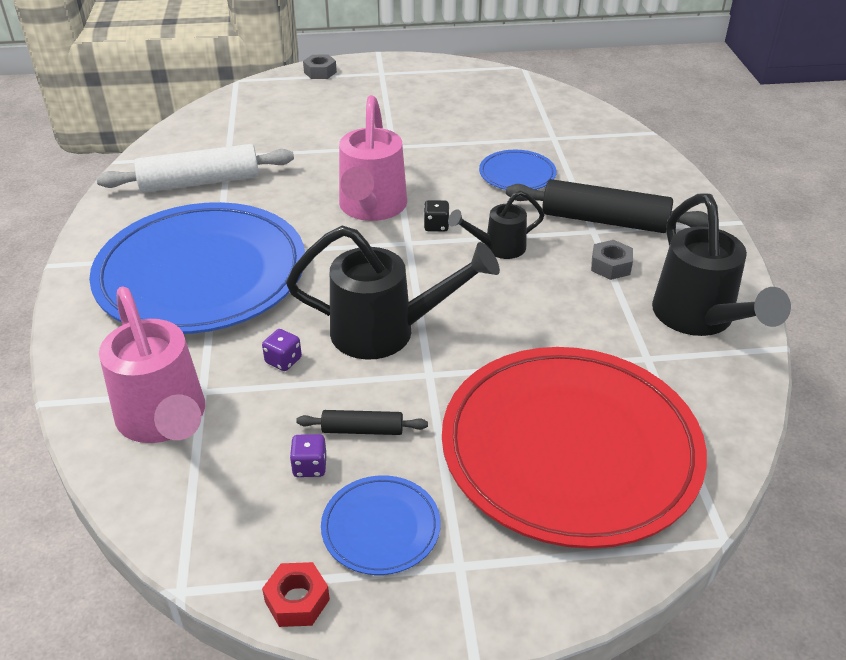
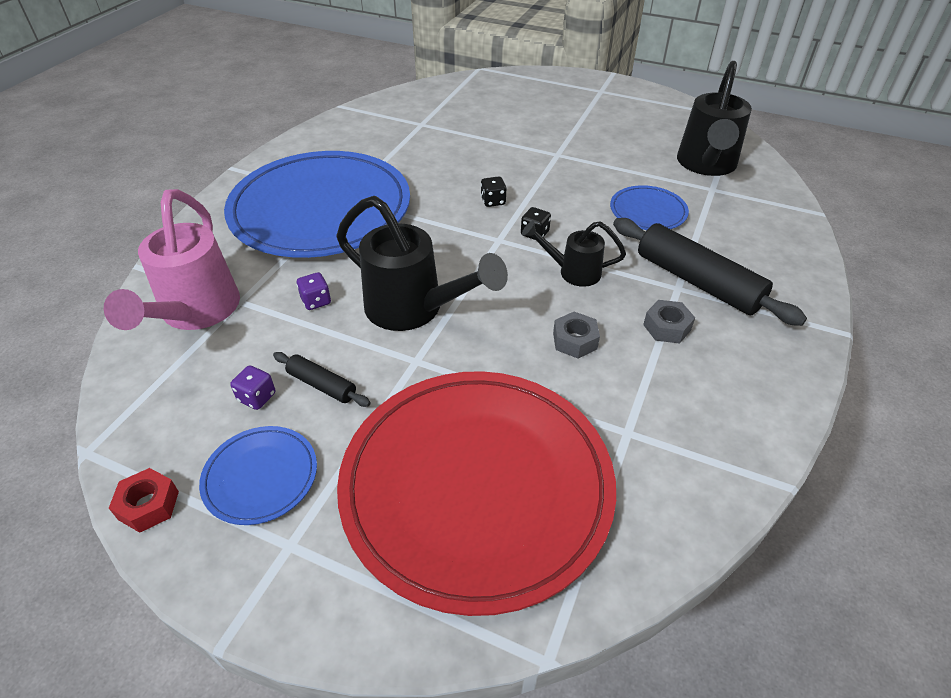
camera: 30 degrees right, 5 degrees up
(200, 182) = (383, 139): white rolling pin -> none
(320, 72) = (550, 77): grey nut -> grey nut (575, 341)
(371, 209) = (493, 201): pink watering can -> black dice
(699, 320) = (716, 417): black watering can -> black watering can (706, 166)

